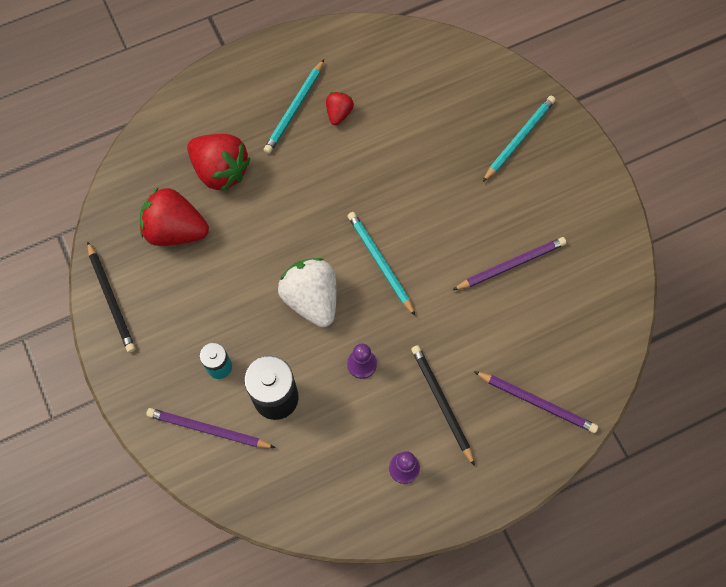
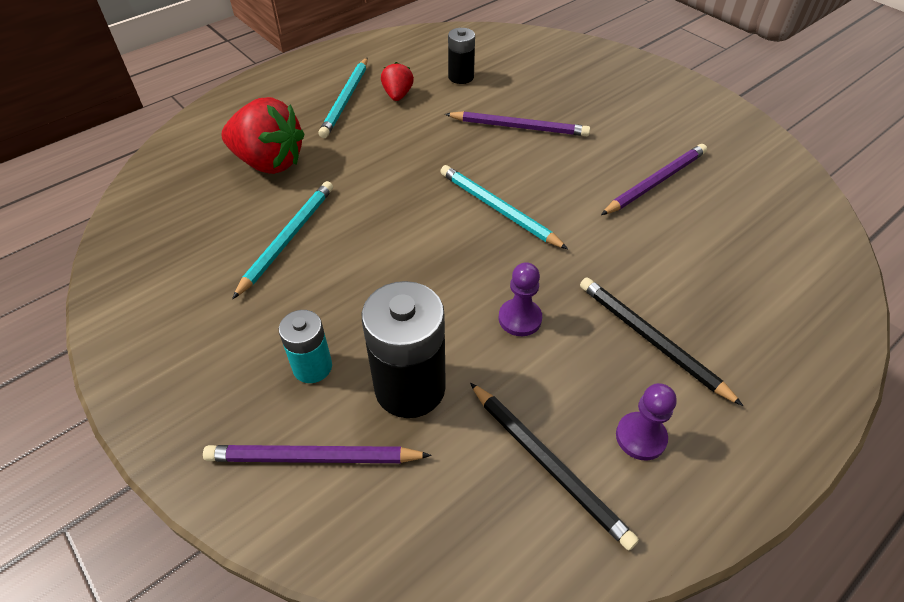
camera: 15 degrees left, 20 degrees down
(111, 299) = (133, 318): black pencil -> black pencil (548, 464)
(175, 230) = (219, 227): red strawberry -> none
(312, 299) = (424, 261): white strawberry -> none
(399, 101) = (461, 77): none -> black battery
(519, 139) = (602, 83): turquoise pencil -> turquoise pencil (287, 238)
(537, 402) = (774, 310): purple pencil -> purple pencil (519, 127)

